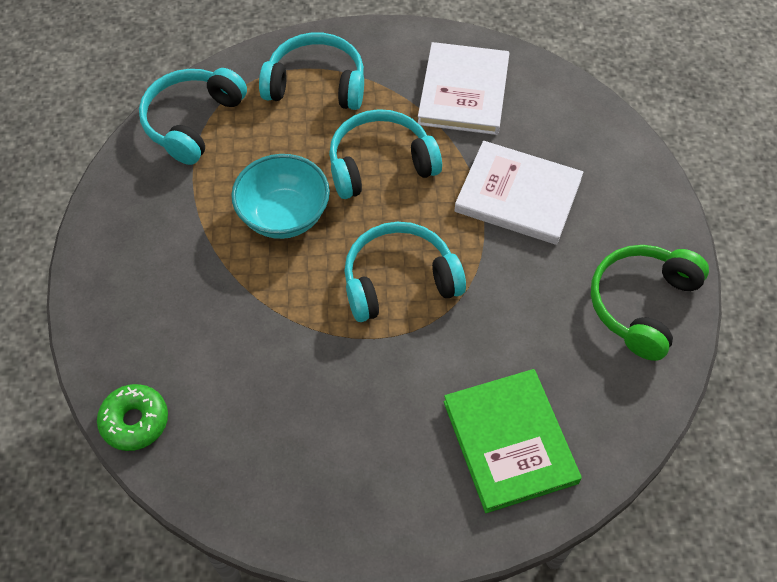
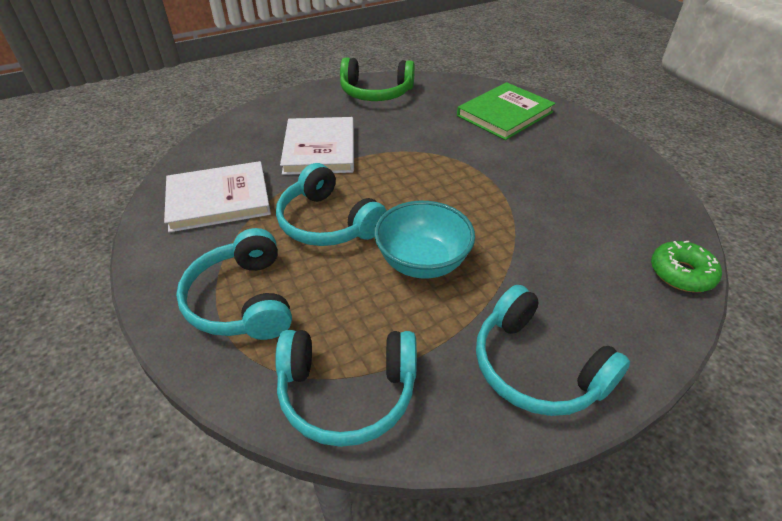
camera: 115 degrees left, 15 degrees down
(399, 280) = (434, 180): turquoise headphones -> turquoise headphones (536, 367)

